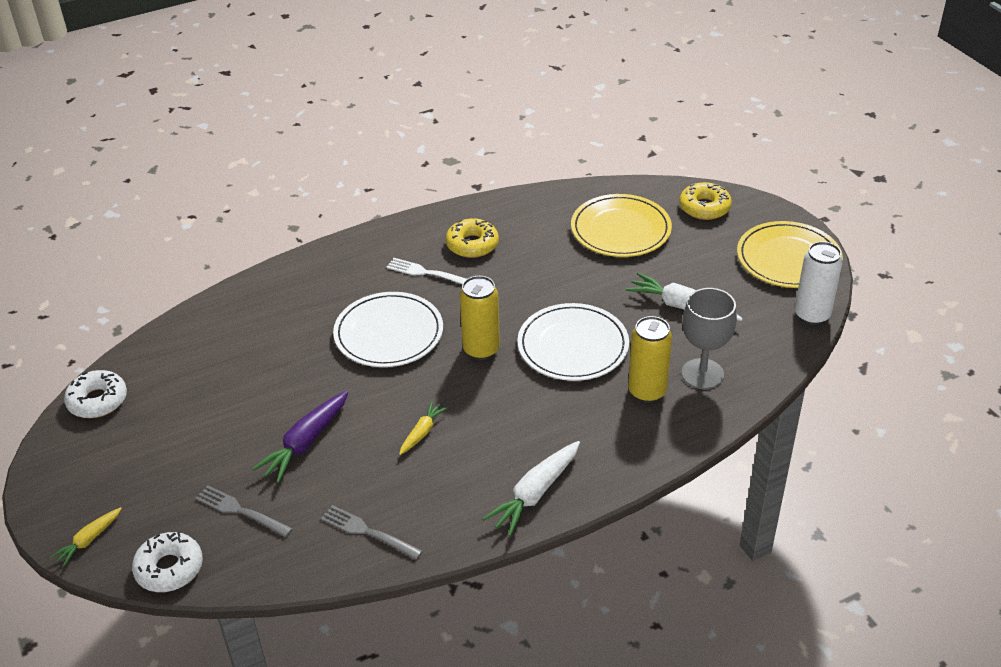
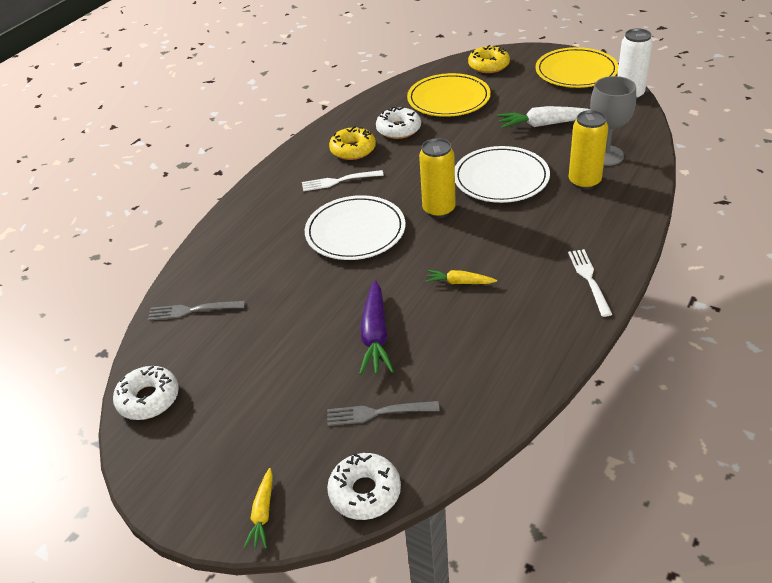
camera: 30 degrees left, 0 degrees up
(368, 532) = (500, 370): grey fork -> grey fork (192, 310)
(422, 432) = (459, 282): yellow carrot -> yellow carrot turned 75 degrees counterclockwise
(535, 493) = (589, 279): white carrot -> white fork
(536, 242) = (398, 129): none -> white donut

